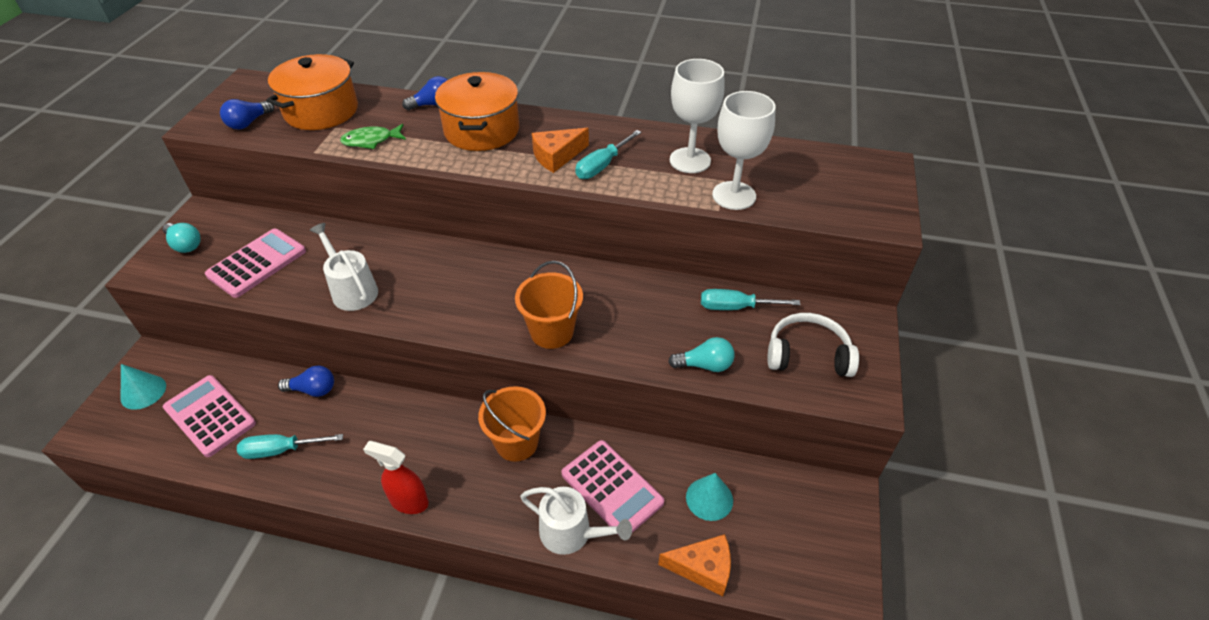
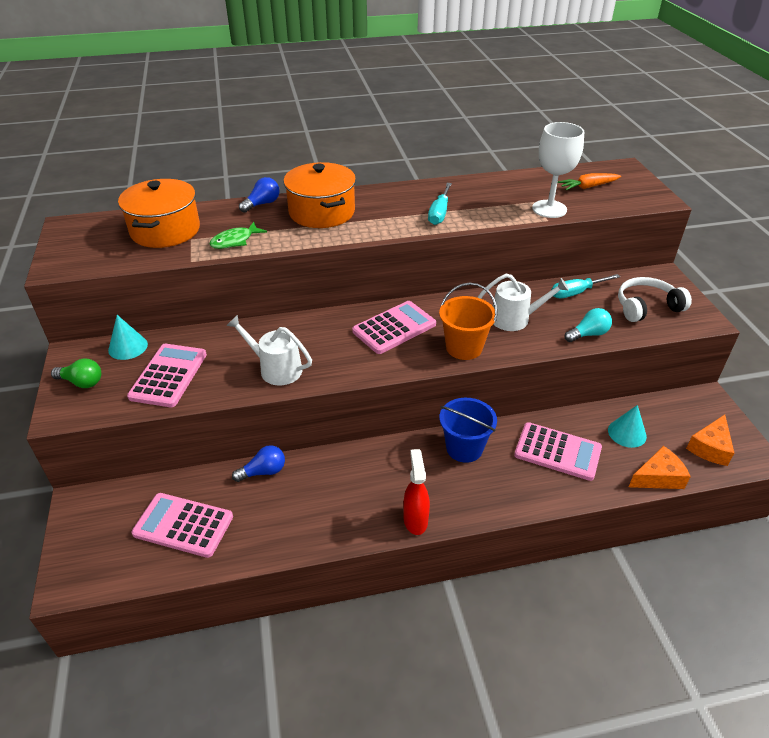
camera: 25 degrees left, 5 degrees down
(143, 392) = (98, 531): turquoise cone -> turquoise cone (128, 347)
(185, 245) = (82, 382): turquoise light bulb -> green light bulb
(249, 123) = (104, 255): blue light bulb -> none
(281, 450) = (274, 526): turquoise screwdriver -> none
(409, 501) = (415, 520): red spray bottle -> red spray bottle turned 90 degrees clockwise
(499, 283) = (394, 328): none -> pink calculator
(516, 443) = (464, 448): orange bucket -> blue bucket
(557, 156) = (399, 215): orange cheese -> orange cheese (710, 447)
(571, 533) = (554, 491): white watering can -> white watering can (514, 319)
(690, 160) = (498, 195): white goblet -> none
(810, 179) = (588, 187): none -> orange carrot

